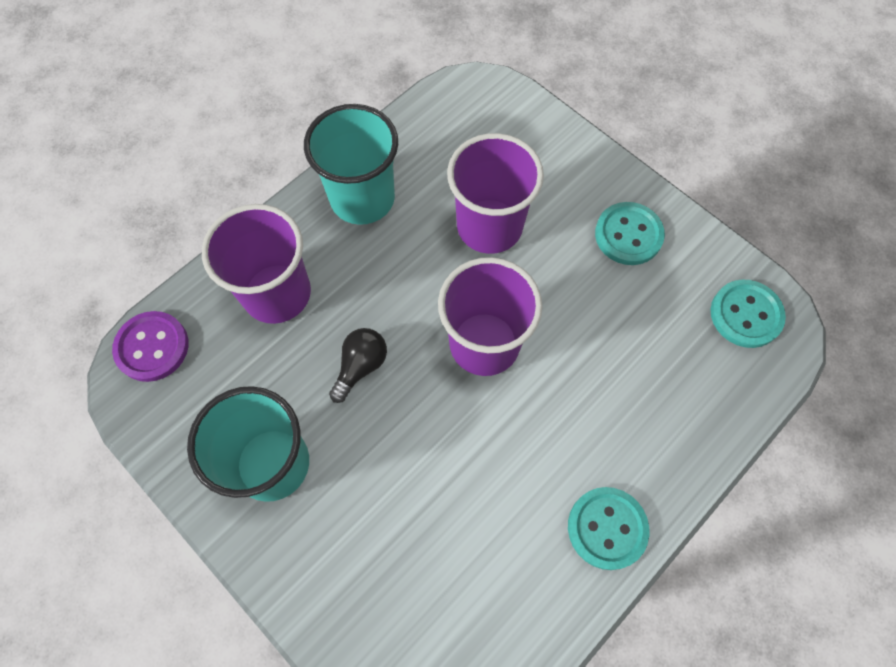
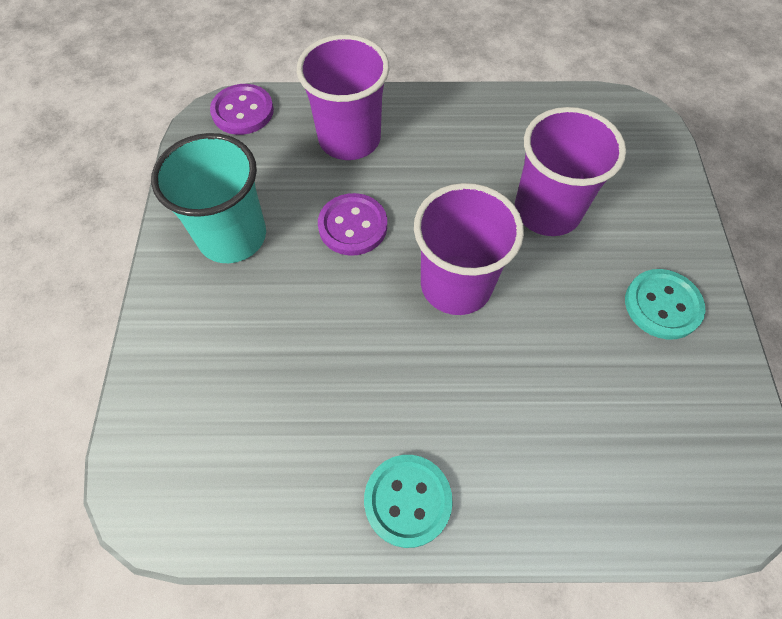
camera: 45 degrees right, 5 degrees down
(360, 366) = (353, 226): black light bulb -> purple button
(362, 198) = (471, 124): turquoise cup -> none
(745, 315) = (714, 456): turquoise button -> none

